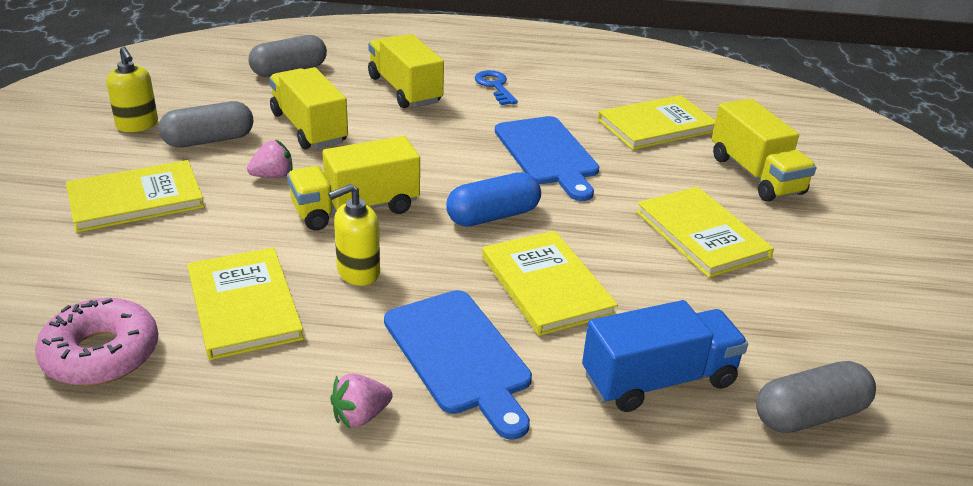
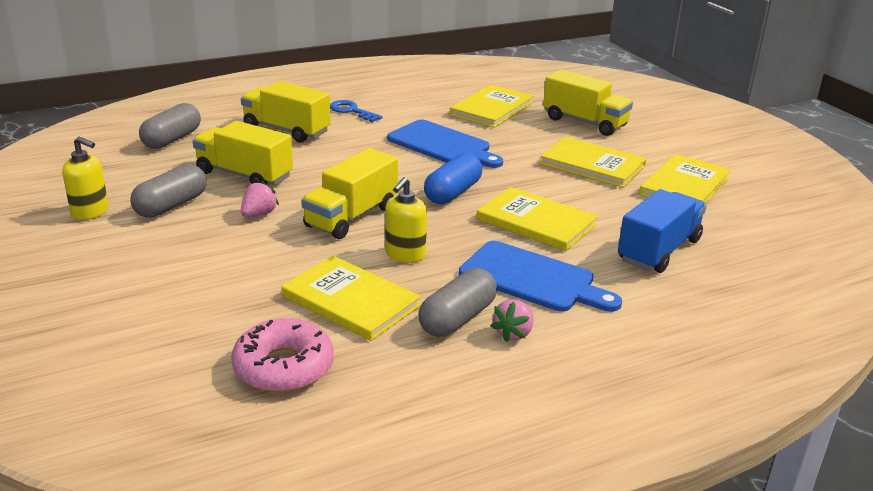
camera: 30 degrees left, 5 degrees down
(136, 199) = (166, 263): yellow book -> yellow book (685, 186)
(809, 414) = (752, 239): grey capsule -> grey capsule (457, 318)

